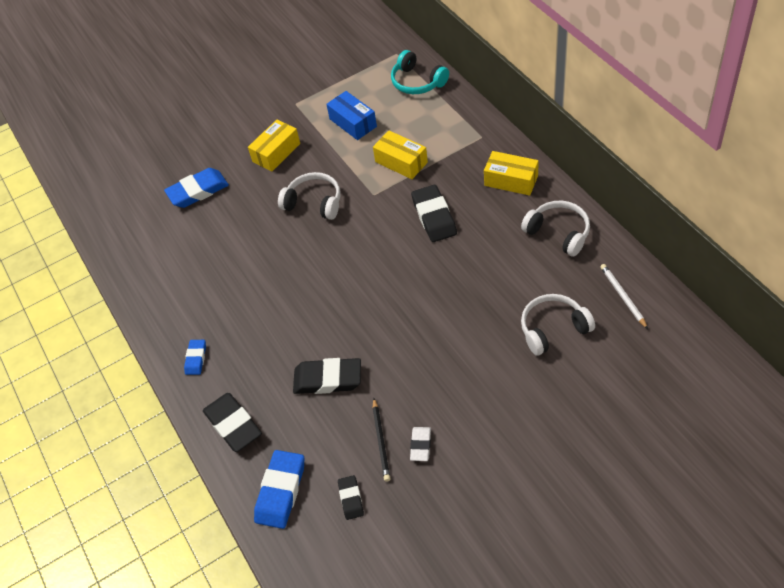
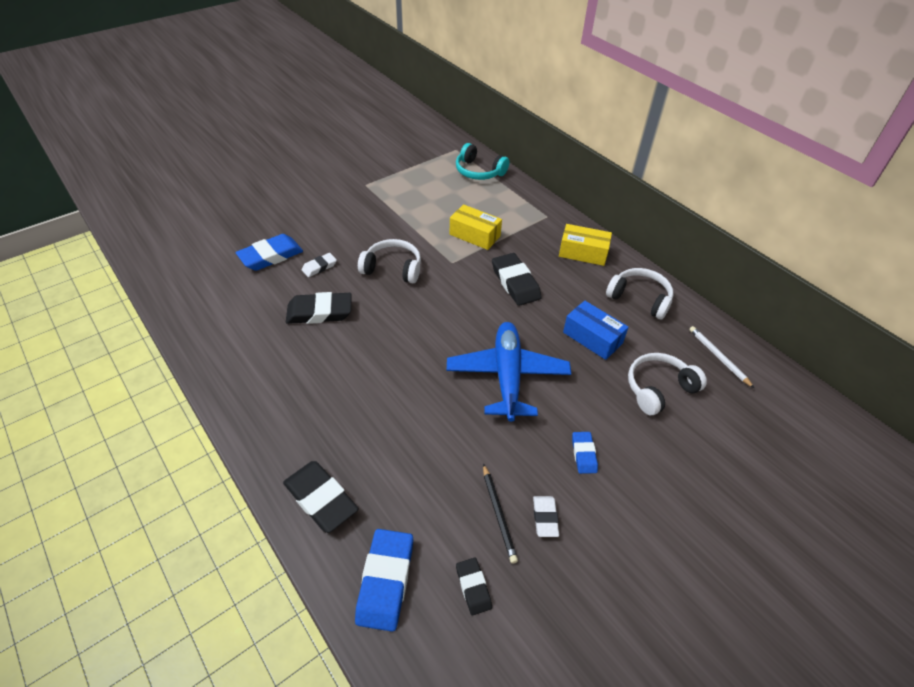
camera: 15 degrees left, 5 degrees down
(196, 358) = (273, 423): blue eraser -> blue eraser (584, 454)
(243, 202) = (319, 267): none -> white eraser
(276, 153) = (350, 224): yellow box -> none
(328, 379) = (427, 444): black eraser -> black eraser (319, 312)
(353, 123) = (423, 202): blue box -> blue box (592, 338)
(409, 316) = (507, 376): none -> blue plane

